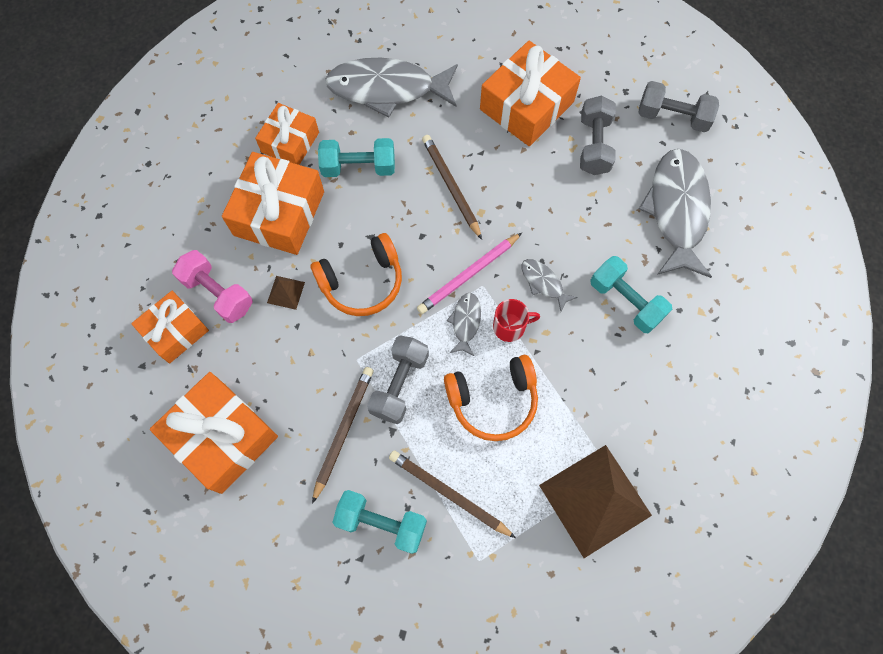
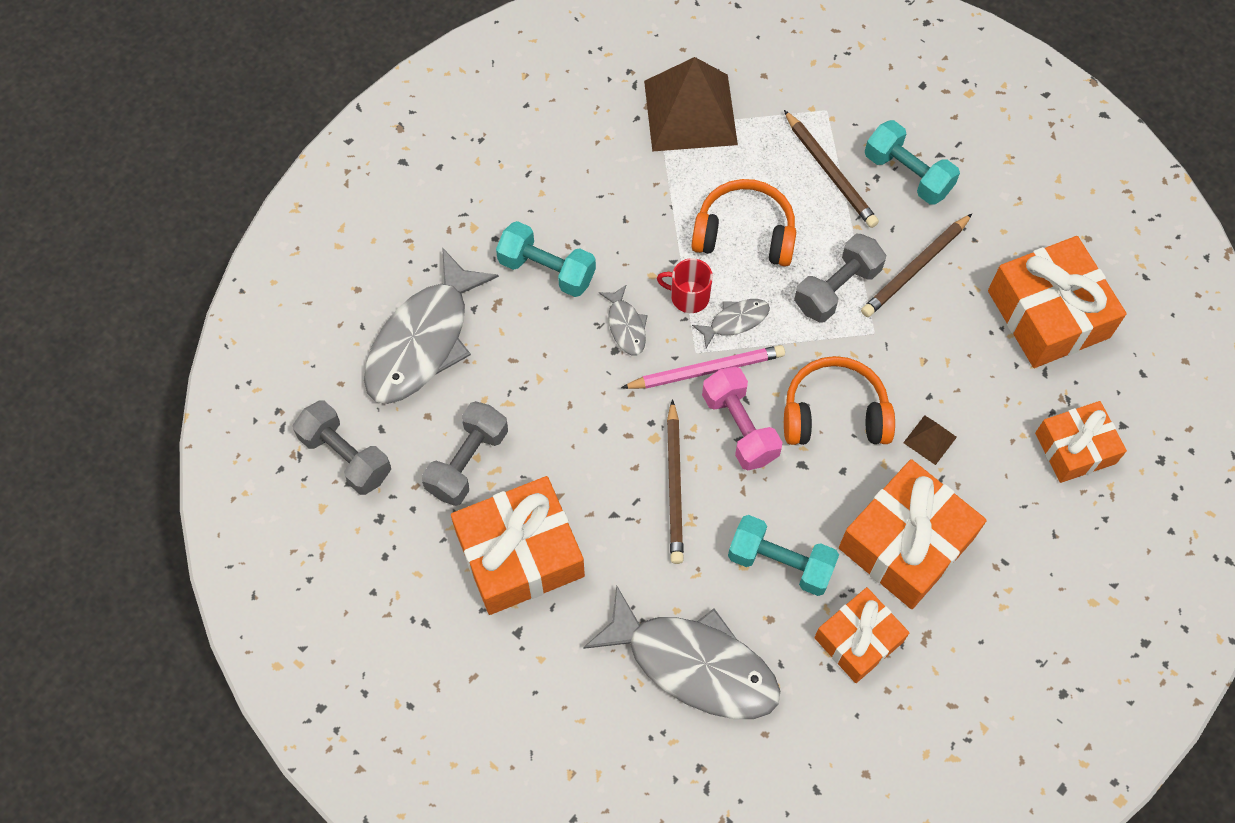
camera: 155 degrees left, 5 degrees down
(218, 293) = (1012, 472): pink dumbbell -> pink dumbbell (739, 427)
(465, 322) = (735, 321): grey fish -> grey fish turned 150 degrees counterclockwise
(625, 301) = (547, 270): turquoise dumbbell -> turquoise dumbbell turned 45 degrees counterclockwise

